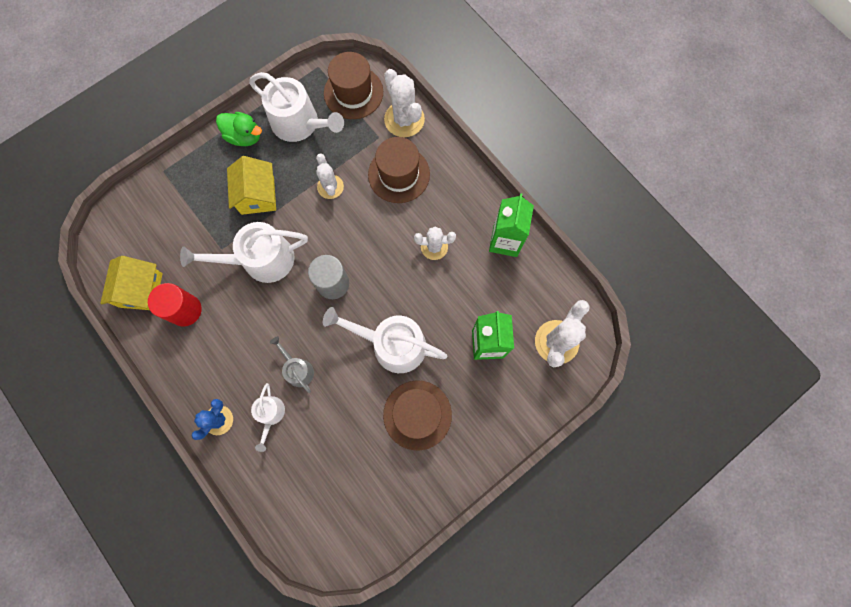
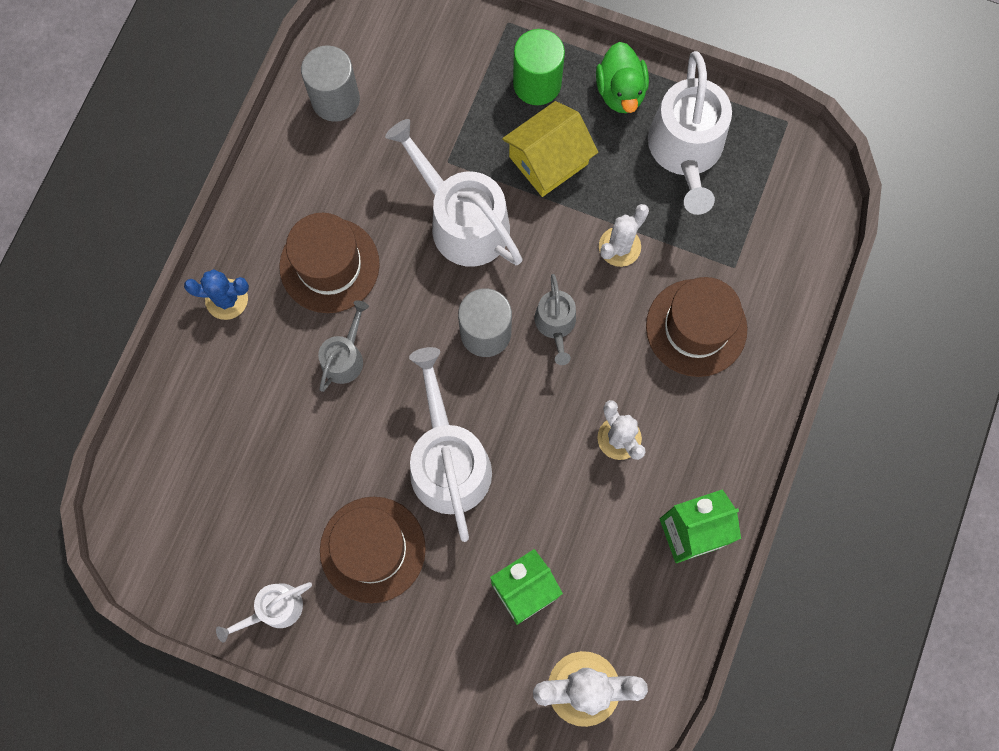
camera: 60 degrees right, 0 degrees up
(141, 290) = (335, 100): yellow house -> grey cylinder
(185, 310) = (341, 170): red cylinder -> none
(209, 176) = (537, 84): none -> green cylinder
(270, 415) = (268, 359): white watering can -> white watering can (274, 609)
(352, 244) = (555, 324): none -> grey watering can
(353, 93) = (779, 193): brown hat -> brown hat (329, 265)
(404, 119) = (784, 286): white cactus -> none

